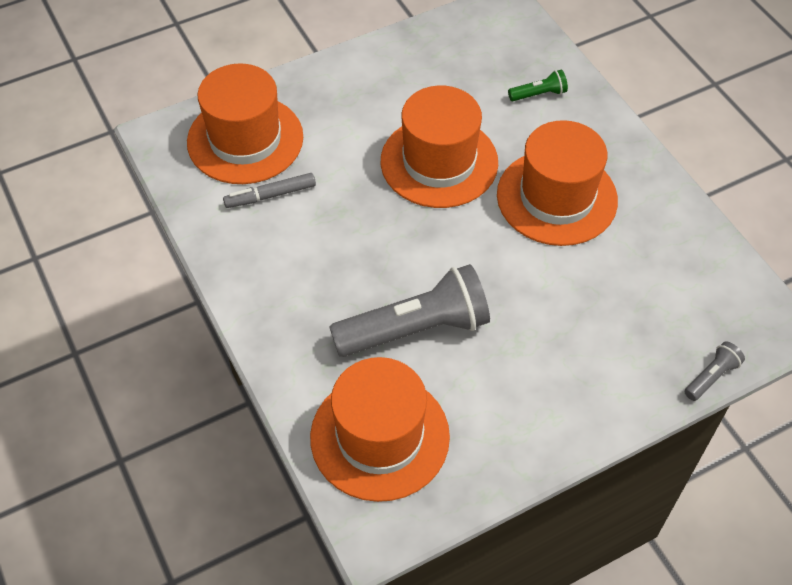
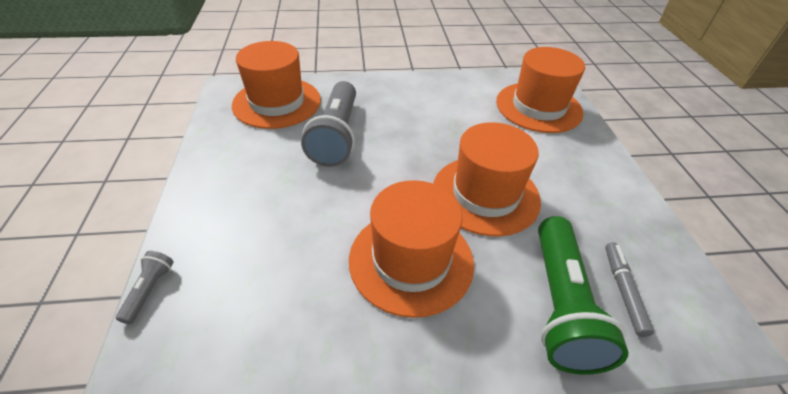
camera: 110 degrees right, 10 degrees down
(270, 195) = (482, 106): grey marker -> grey marker (623, 290)
(539, 94) = (560, 305): green flashlight -> green flashlight, size x2.30
(711, 376) = (150, 290): grey flashlight -> grey flashlight turned 150 degrees counterclockwise

